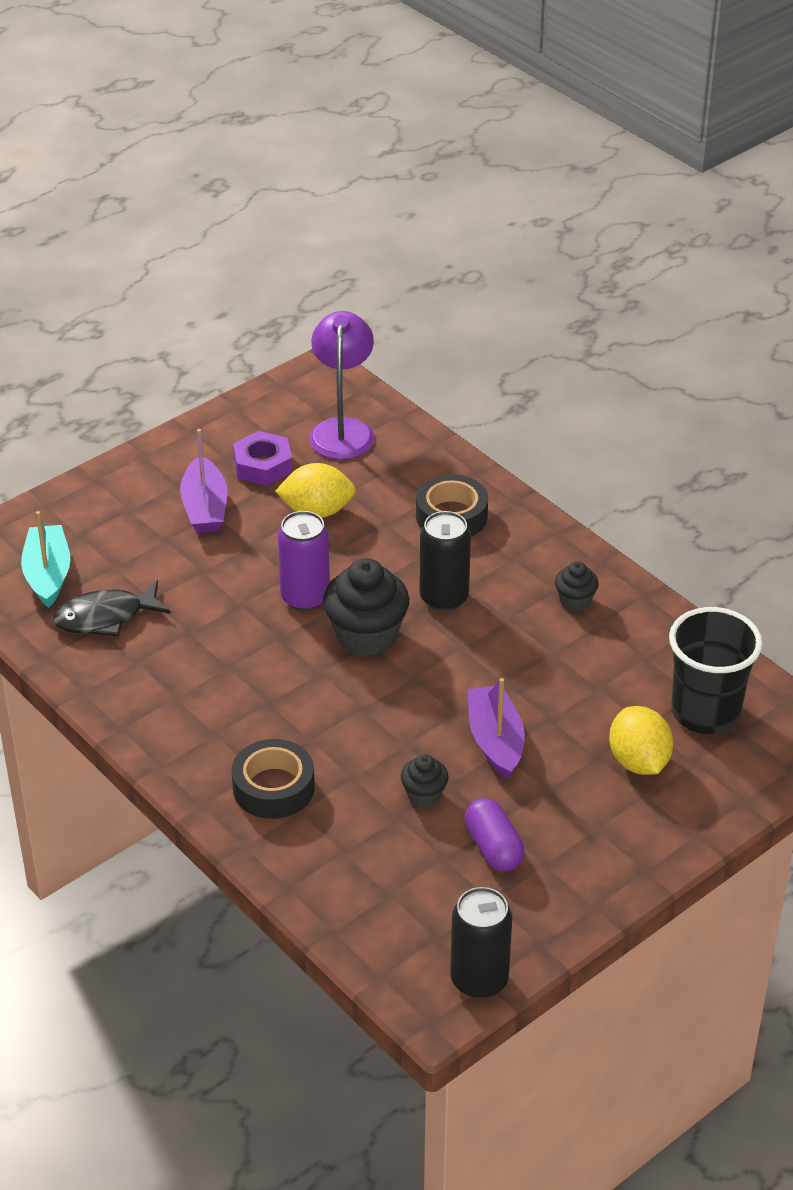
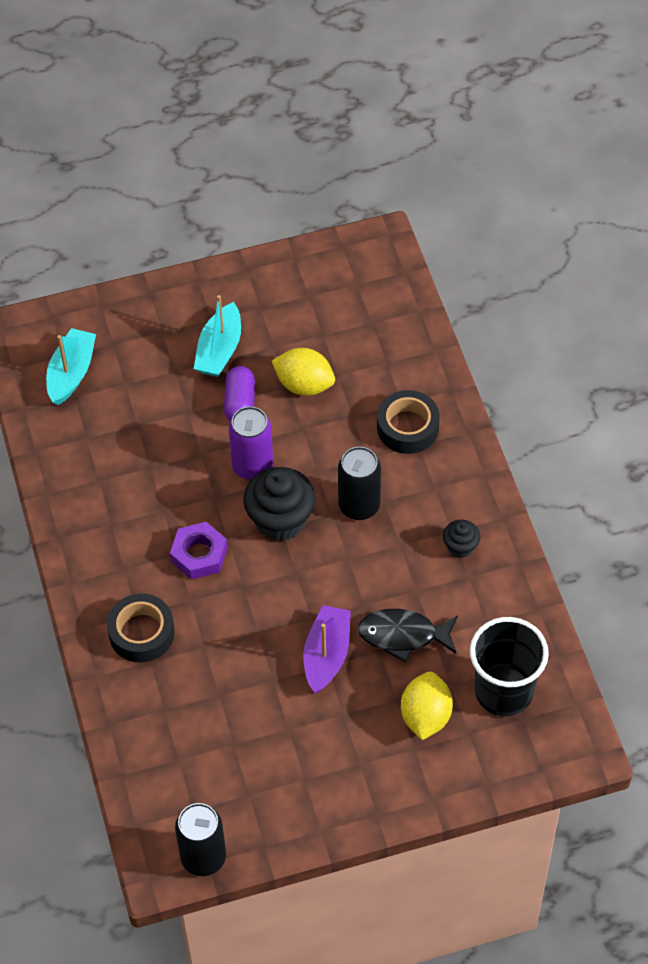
camera: 25 degrees right, 15 degrees up
(105, 617) = (95, 429): black fish -> black fish (403, 635)
(205, 508) = (219, 350): purple boat -> turquoise boat
(263, 465) = (285, 323): purple nut -> purple nut (199, 555)
(342, 430) = (366, 309): purple lamp -> none
(424, 795) = (247, 683): black cupcake -> none
(493, 847) = (274, 749): purple capsule -> purple capsule (240, 403)

